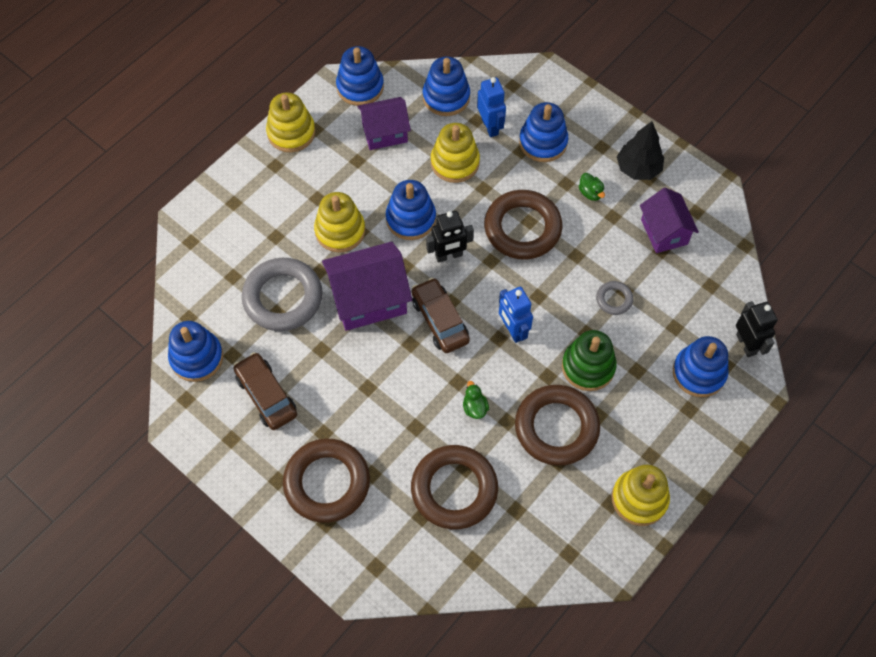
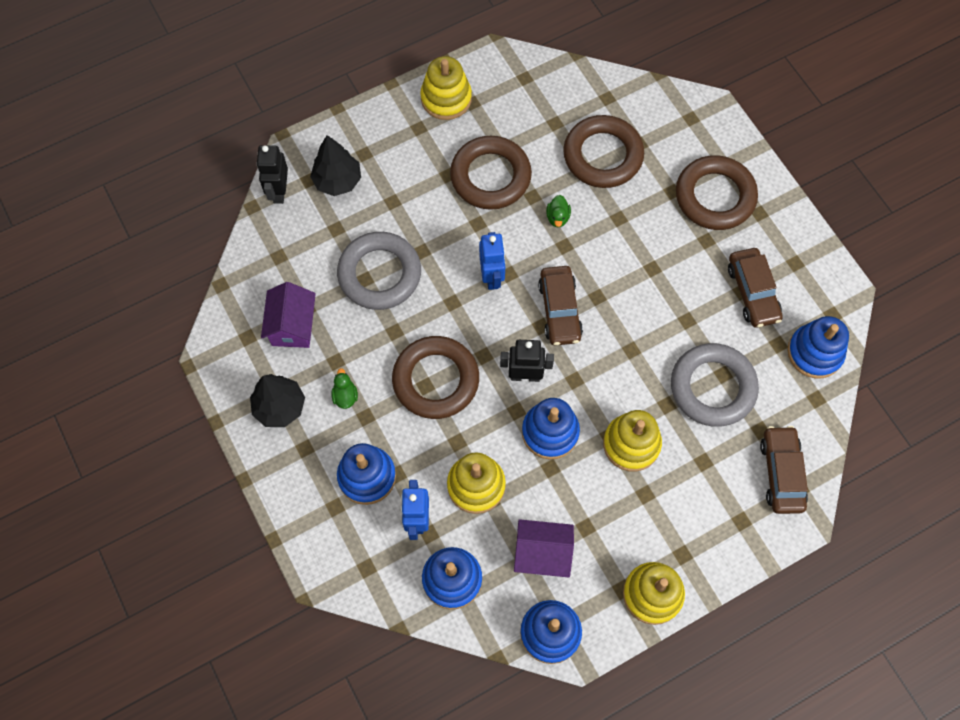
camera: 160 degrees left, 5 degrees up
(208, 248) = (781, 473): none -> brown car
(369, 299) = (624, 356): purple house -> none
(588, 367) = (436, 219): green stacking toy -> none
(614, 299) = (379, 274): grey ring -> grey ring, size x2.17
(699, 373) = (337, 181): blue stacking toy -> black tree

